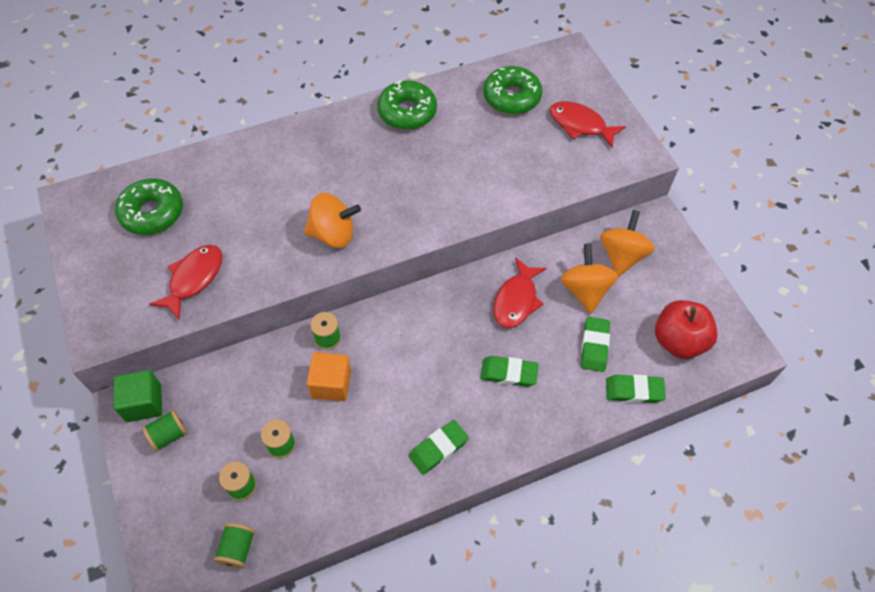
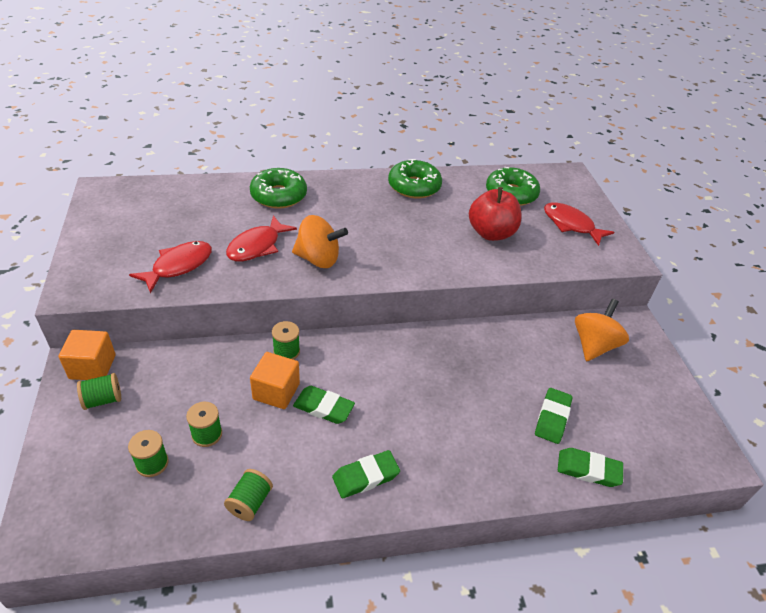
camera: 10 degrees right, 15 degrees down
(144, 403) = (92, 367): green cube -> orange cube
(152, 213) = (165, 212): green donut -> green donut (279, 196)
(237, 549) = (122, 524): green spool -> green spool (250, 502)
(508, 373) = (457, 422): green eraser -> green eraser (323, 407)
(516, 300) = (480, 360): red fish -> red fish (257, 246)
(585, 290) = (551, 366): orange spinning top -> none
(678, 341) = (643, 433): red apple -> red apple (491, 233)

